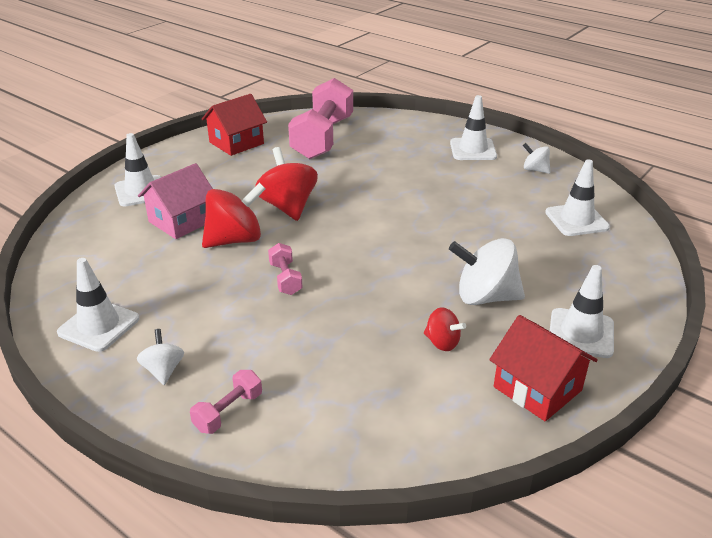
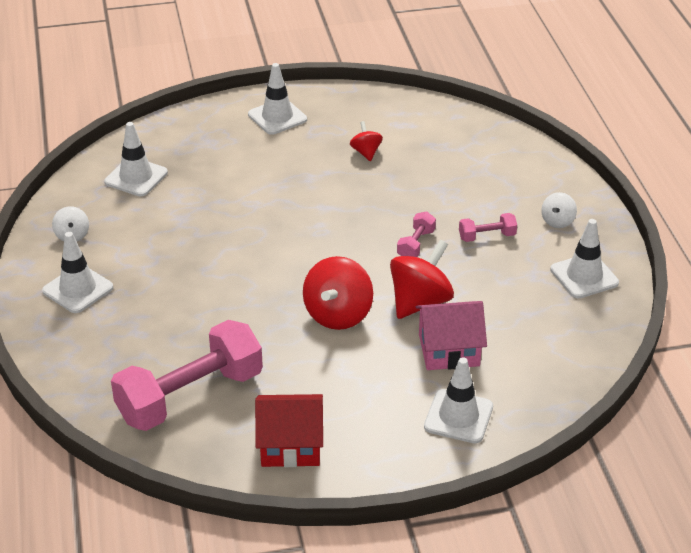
camera: 140 degrees left, 5 degrees up
(228, 412) = (535, 179): pink dumbbell -> pink dumbbell (487, 236)
(235, 240) = (420, 302): red spinning top -> red spinning top turned 120 degrees clockwise
(485, 297) = (297, 162): white spinning top -> none
(537, 388) = (349, 108): red house -> none

